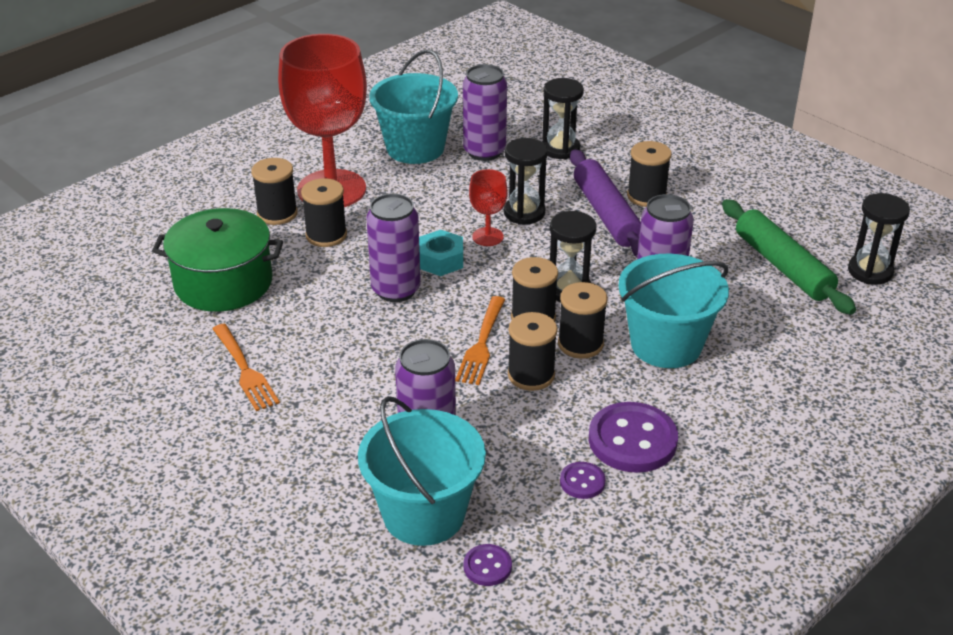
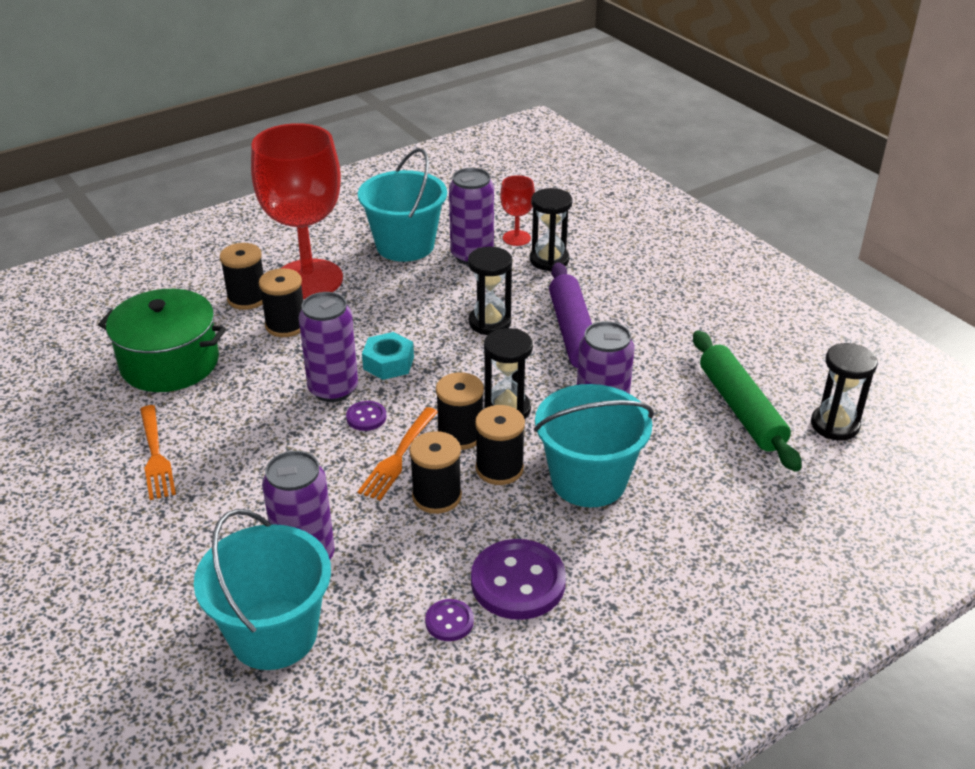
camera: 10 degrees right, 0 degrees up
(487, 237) = (444, 344): red goblet -> red goblet (516, 238)
(487, 566) = (317, 703): purple button -> purple button (366, 417)
(646, 196) = (621, 318): black spool -> none

